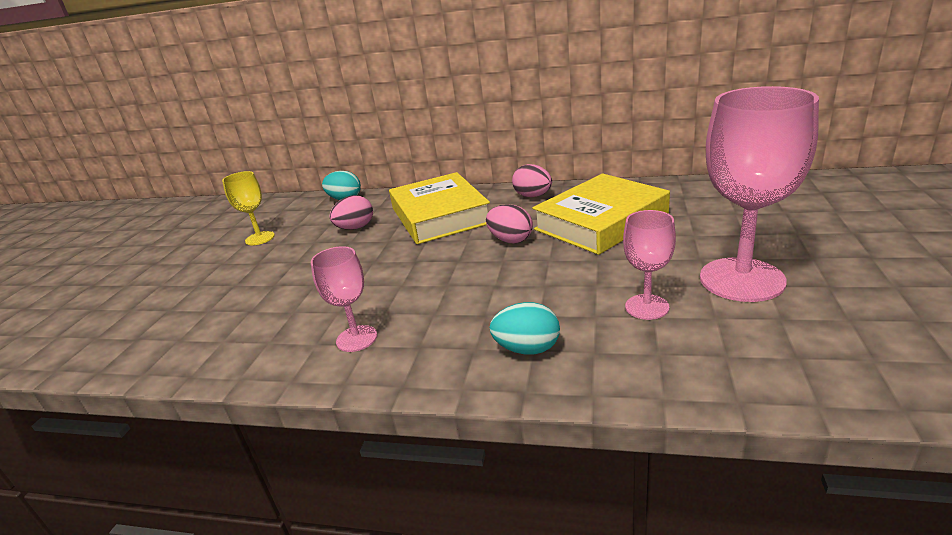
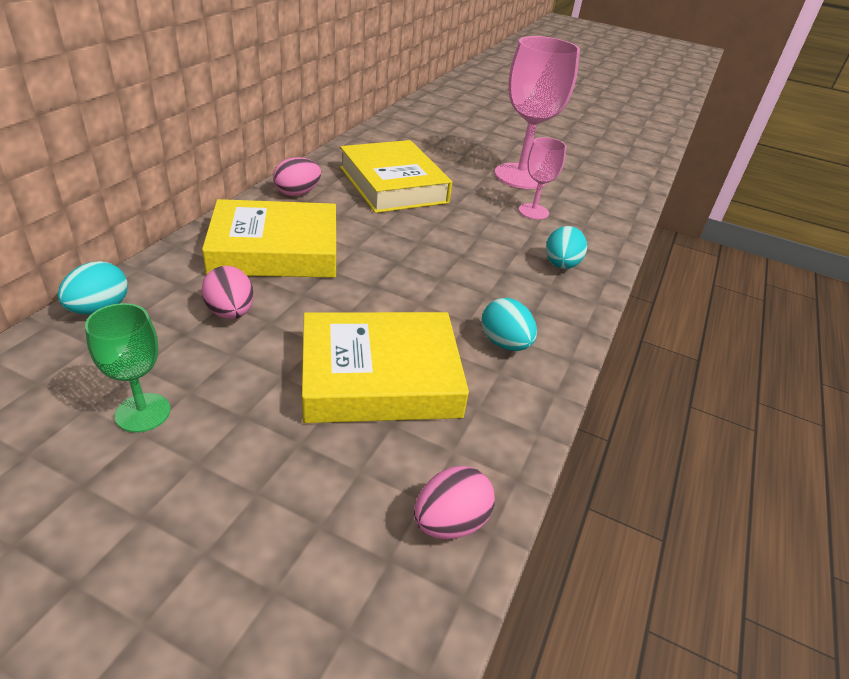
camera: 85 degrees left, 10 degrees up
(260, 238) = (143, 412): yellow goblet -> green goblet
(299, 293) = (380, 377): none -> yellow book
(356, 338) = (504, 343): pink goblet -> turquoise egg
(510, 240) = (384, 228): pink egg -> pink egg (450, 522)

